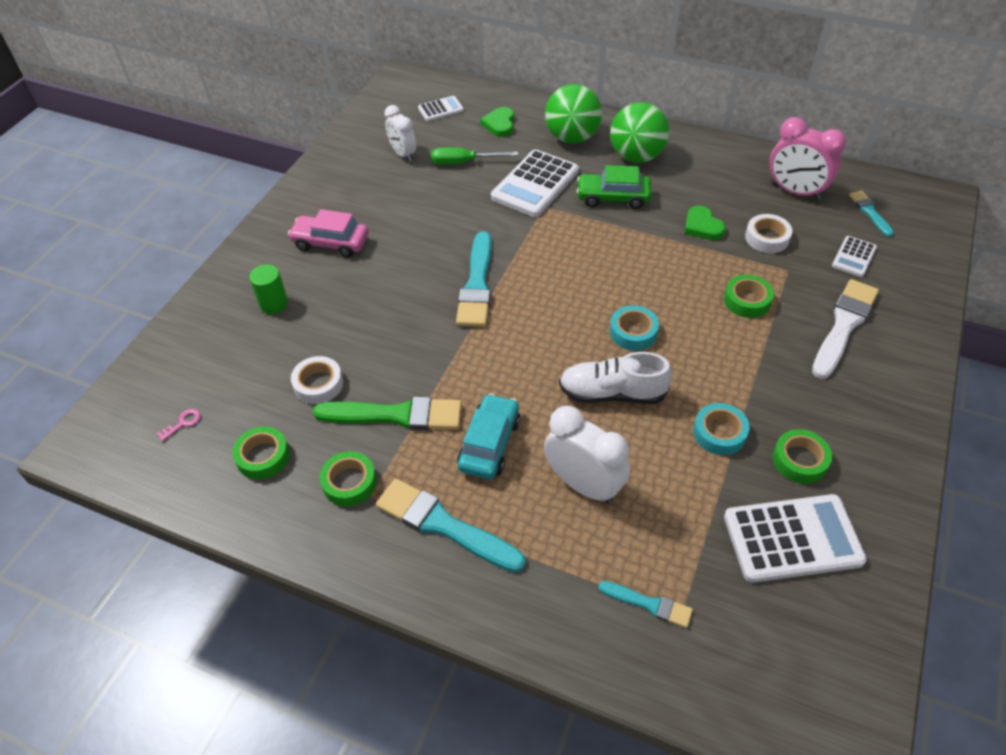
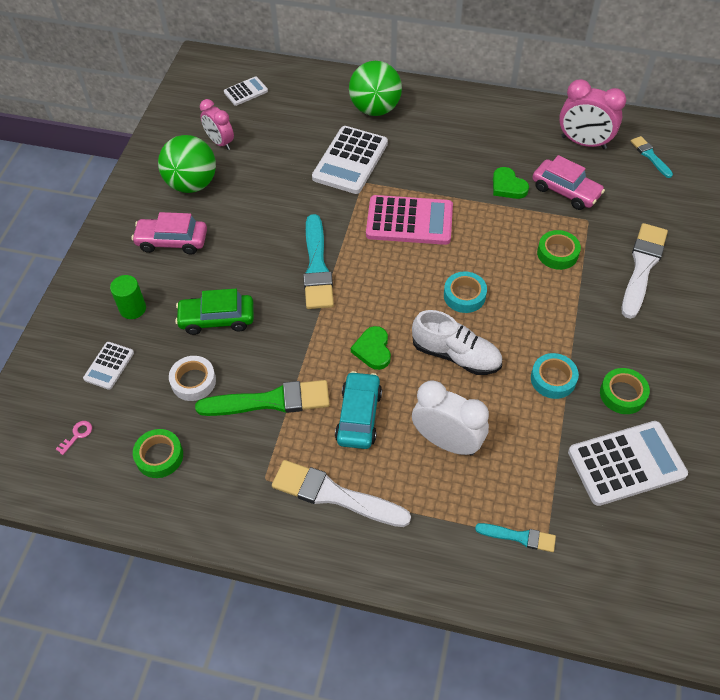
camera: 10 degrees left, 5 degrees up
(349, 482) = (243, 469): green tape -> none
(403, 154) = (220, 142): white clock -> pink clock
(444, 525) = (334, 495): turquoise brush -> white brush
(463, 162) = (279, 145): green screwdriver -> none
(499, 124) = (305, 102): green heart -> green heart (373, 350)
(587, 250) = (409, 221): none -> pink calculator
(612, 393) = (456, 355): white shoe -> white shoe turned 150 degrees counterclockwise
(613, 197) = (423, 166): green car -> green car (217, 319)
(636, 156) = (437, 122): green ball -> green ball (192, 184)
(767, 238) = (565, 191): white tape -> pink car
(853, 257) = (642, 201): white calculator -> white calculator (109, 366)

